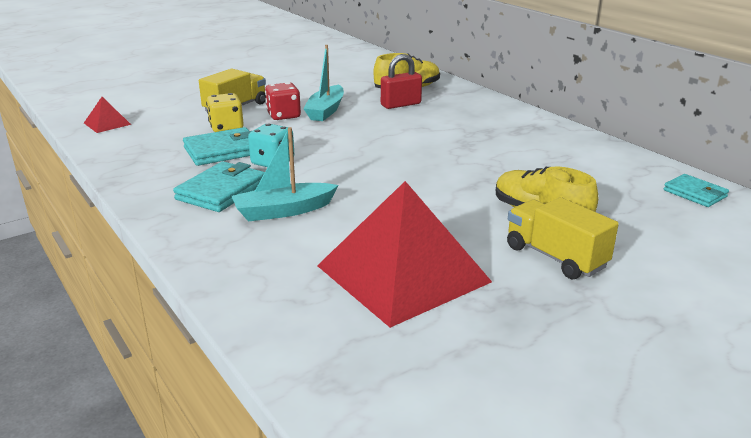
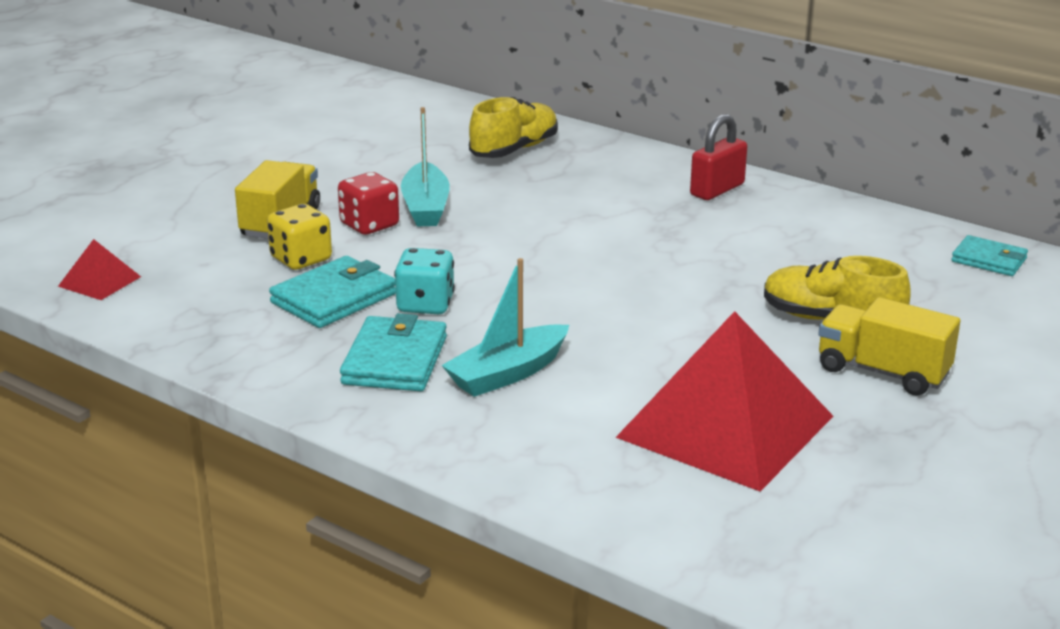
camera: 20 degrees left, 0 degrees up
(401, 104) = (527, 180): red padlock -> red padlock (717, 190)

